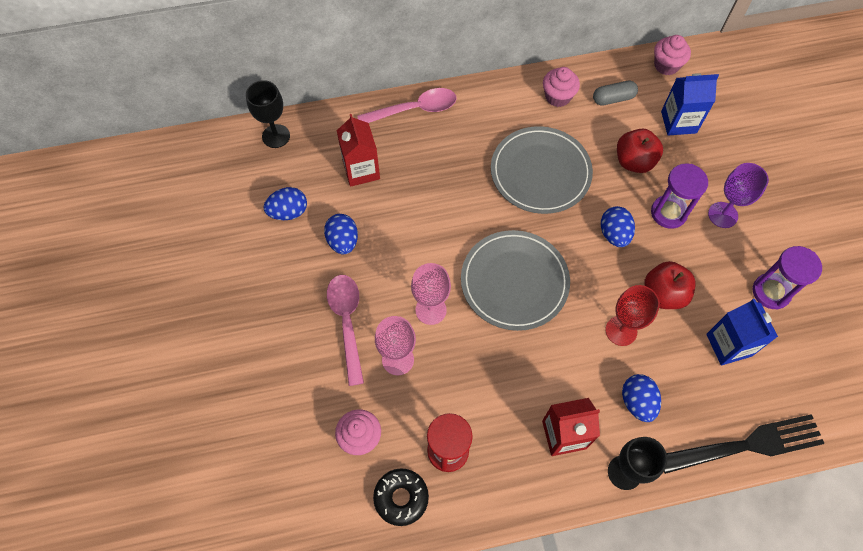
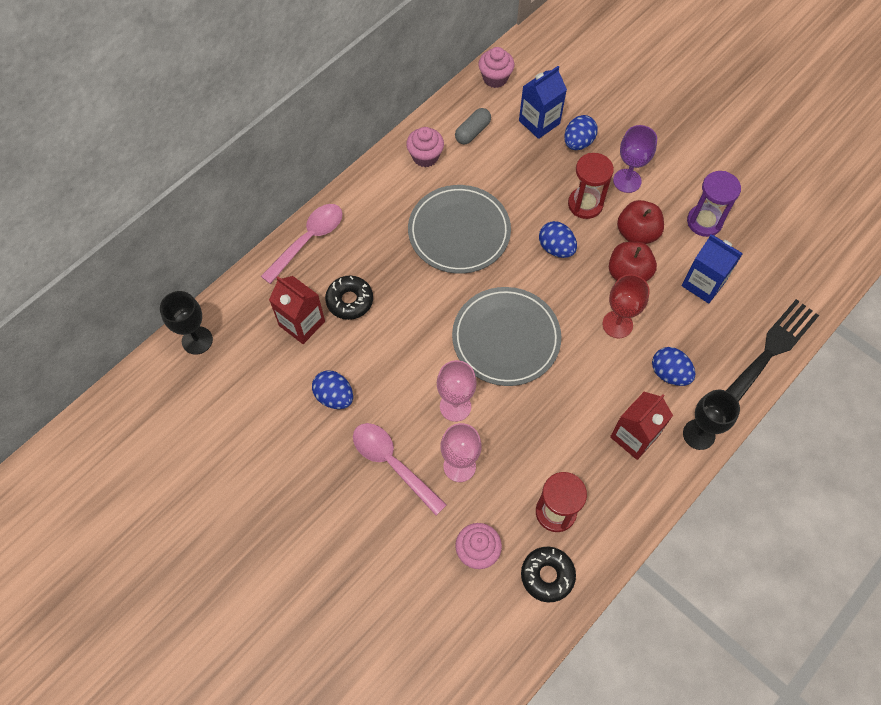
camera: 35 degrees left, 0 degrees up
(288, 212) = (264, 402): blue egg -> blue egg (578, 142)
(411, 175) = (350, 301): none -> black donut
(634, 161) = (528, 177): red apple -> red apple (637, 233)
(668, 213) = (585, 204): purple hourglass -> red hourglass

